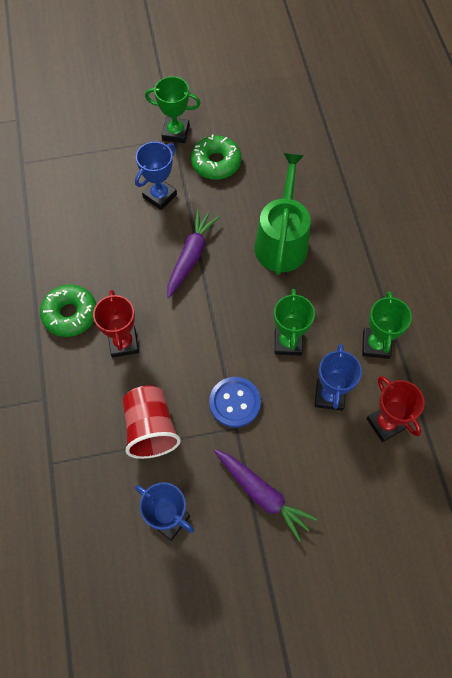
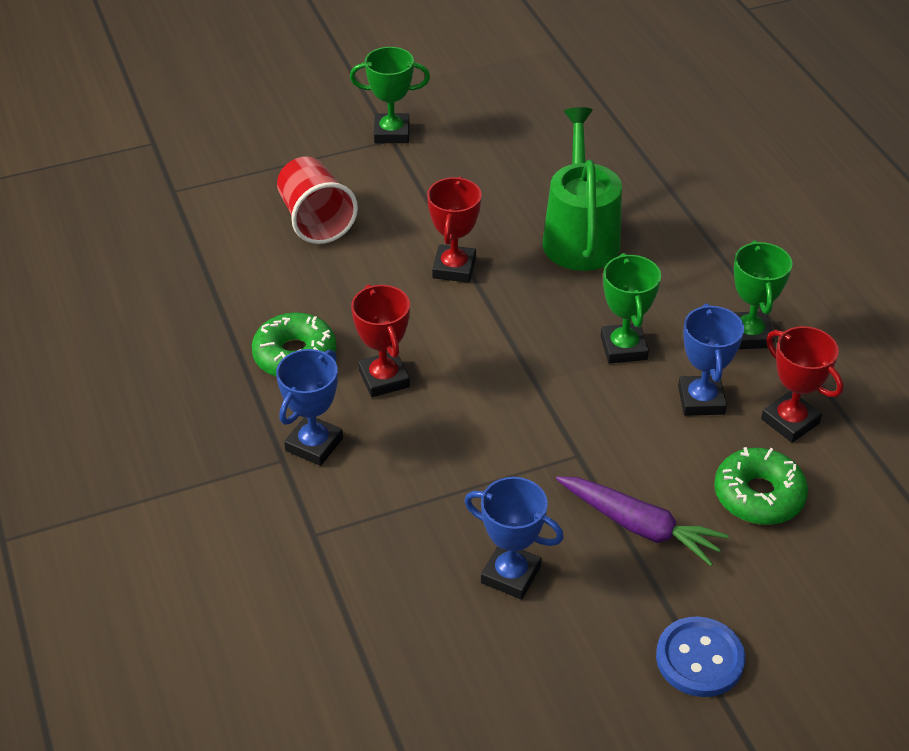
camera: 10 degrees left, 20 degrees down
(150, 428) = (453, 472): red cup -> red cup (315, 220)
(160, 196) = (389, 206): blue trophy -> blue trophy (314, 444)
(191, 256) = (454, 268): purple carrot -> red trophy
(216, 163) = (460, 160): green donut -> green donut (758, 495)
(235, 402) = (567, 426): blue button -> blue button (699, 659)

